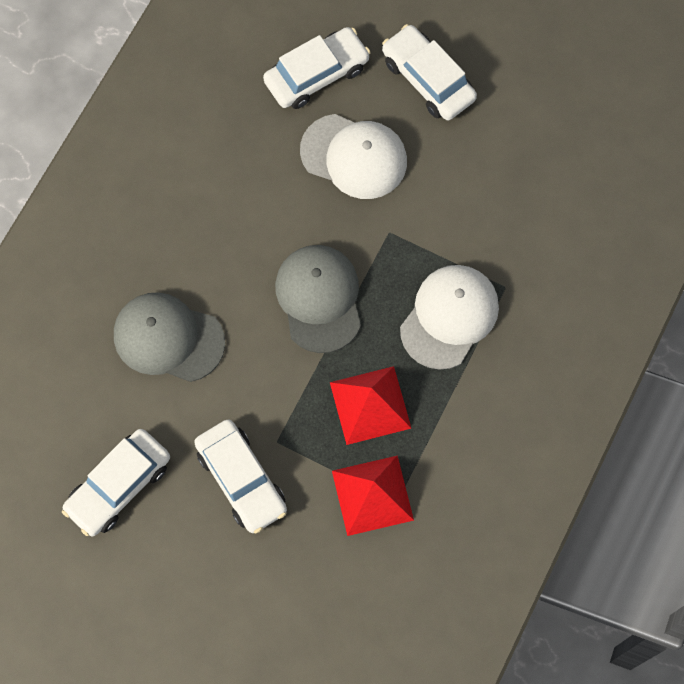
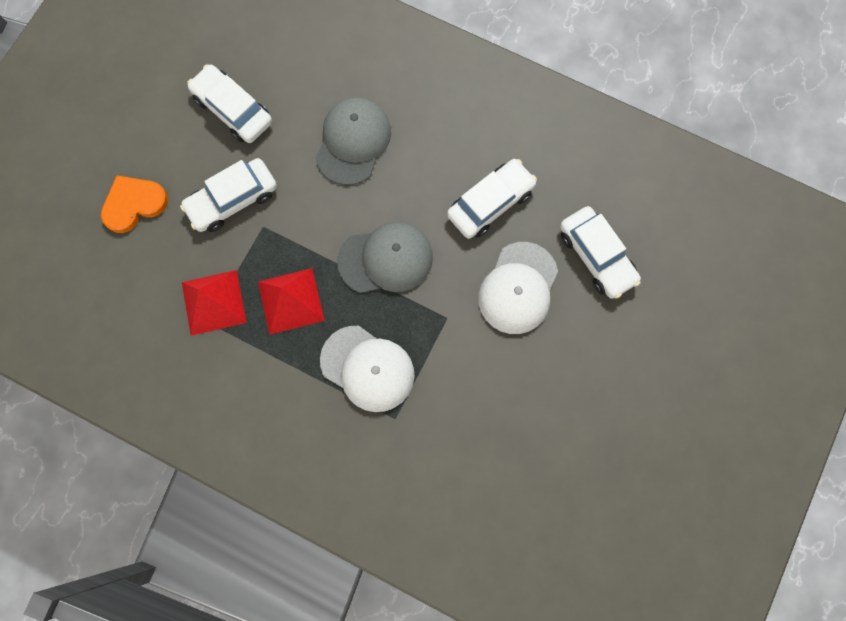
camera: 90 degrees right, 5 degrees up
(245, 602) = (134, 204): none -> orange heart
(428, 79) = (596, 354): white car -> white car (490, 203)

